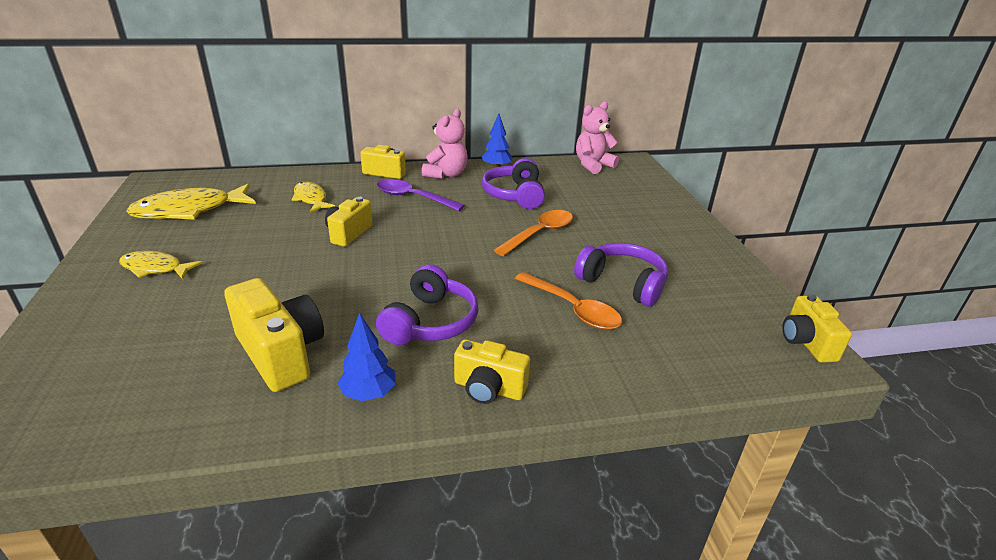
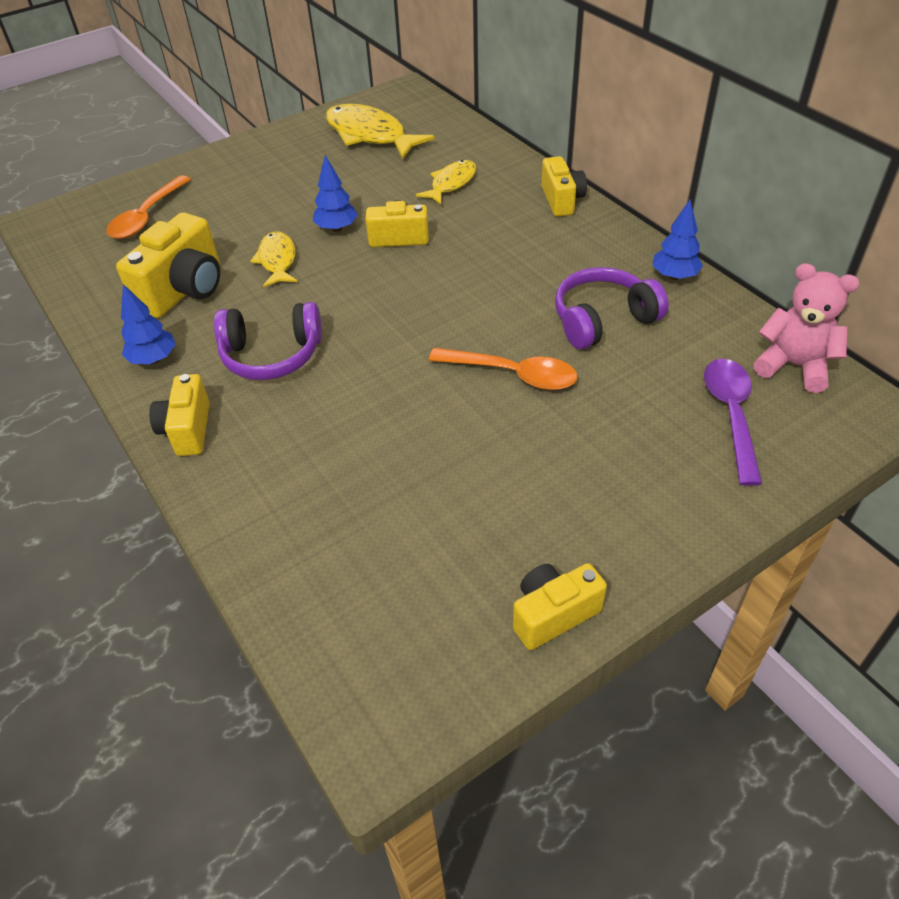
camera: 70 degrees right, 15 degrees up
(155, 268) = (266, 171): yellow fish -> yellow fish (277, 260)
(298, 255) = (336, 228): none -> blue tree
(413, 198) = (516, 245): purple spoon -> purple spoon (731, 415)
(446, 174) = (606, 244): pink teddy bear -> none
(572, 309) = (354, 452): orange spoon -> orange spoon (147, 217)
(622, 283) = (440, 484): purple headphones -> none
(806, 342) = (407, 715): yellow camera -> yellow camera (553, 614)

